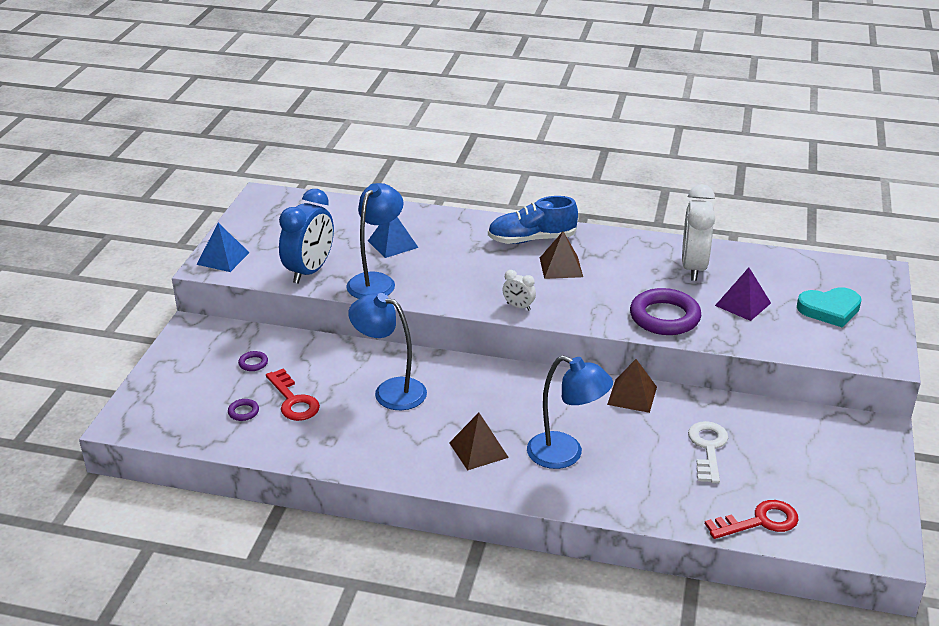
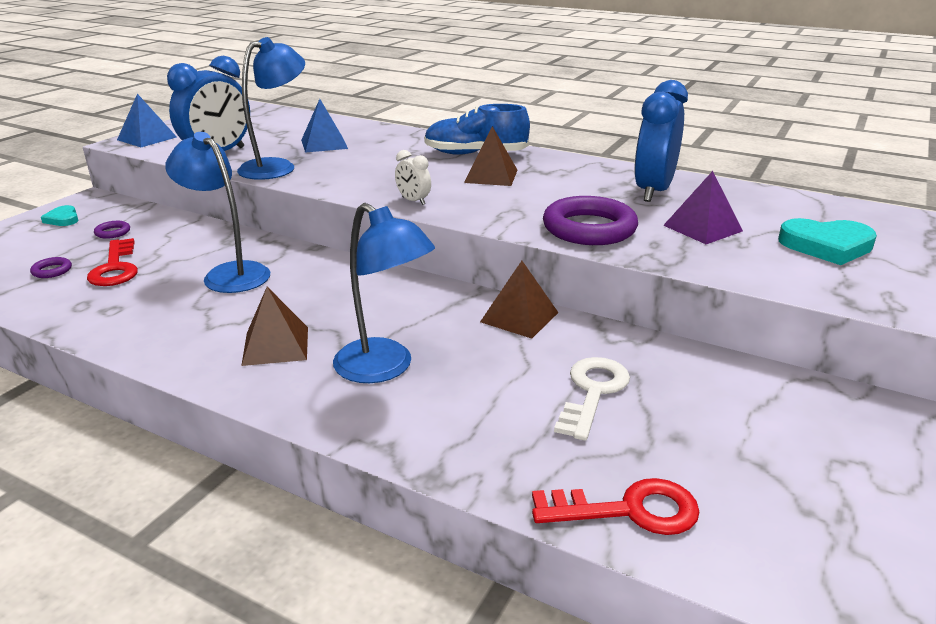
camera: 15 degrees right, 5 degrees down
(192, 355) = (63, 219): none -> turquoise heart
(693, 267) = (653, 191): white clock -> blue clock

